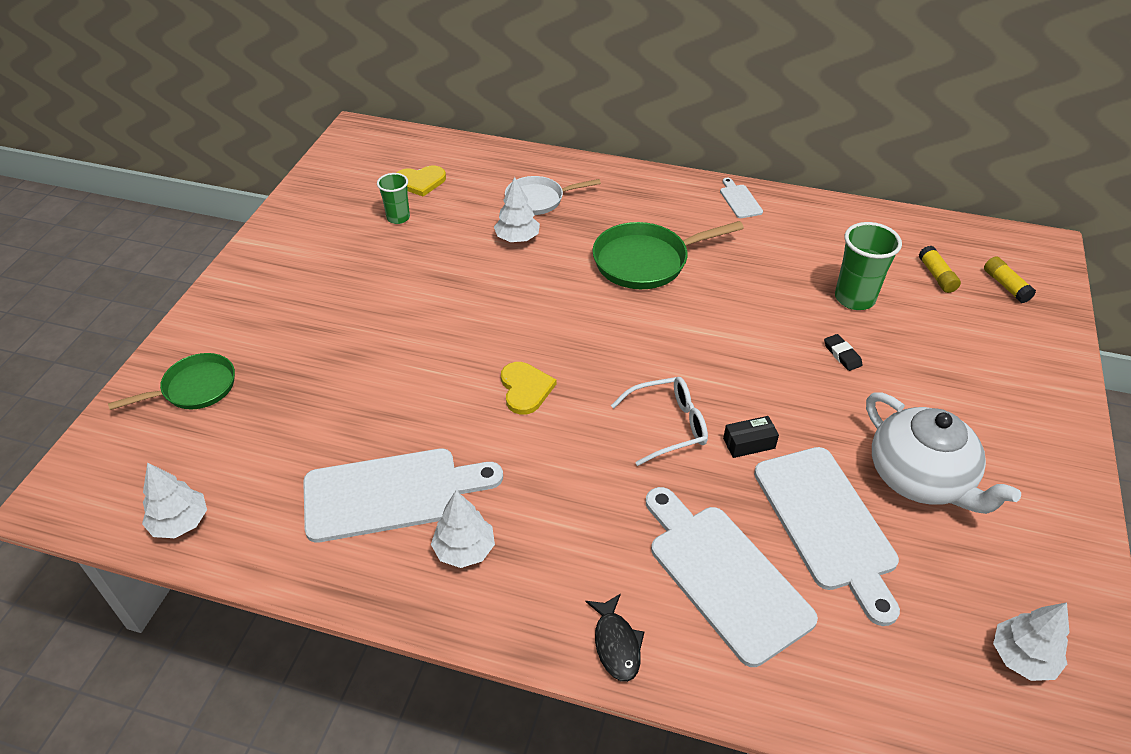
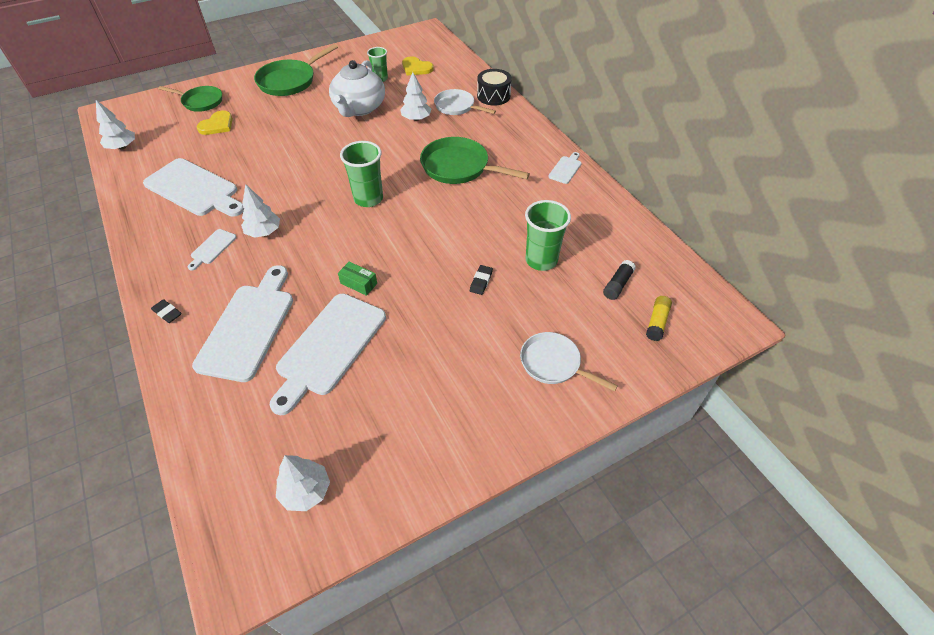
camera: 45 degrees right, 5 degrees up
(282, 286) = (290, 81): none -> green pan
(464, 549) = (181, 230): white tree -> white tree (264, 232)
(525, 389) = (308, 186): yellow heart -> yellow heart (217, 125)
(539, 537) = (212, 248): none -> white cutting board
(557, 166) = (493, 96): none -> black drum
(613, 355) = (368, 199): none -> green cup
(616, 644) = (167, 313): black fish -> black eraser
(668, 426) = (337, 247): white glasses -> none
(749, 443) = (358, 283): black box -> green box
(920, 478) = (411, 369): white teapot -> white teapot (359, 108)
(936, 276) = (617, 285): yellow glue stick -> black glue stick
(1000, 378) = (553, 364): none -> white pan

